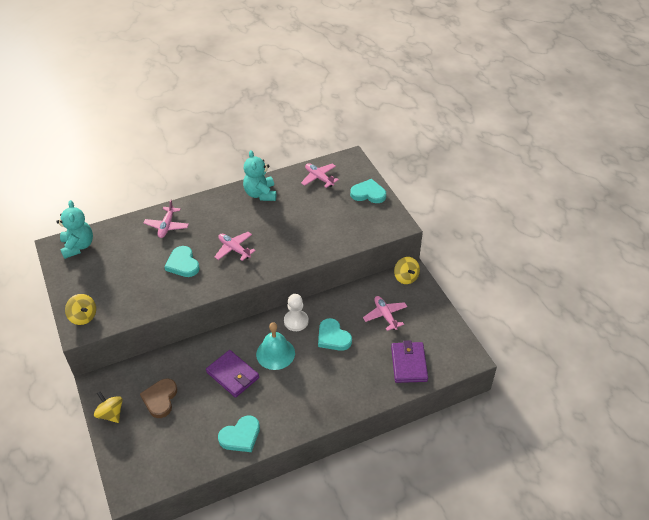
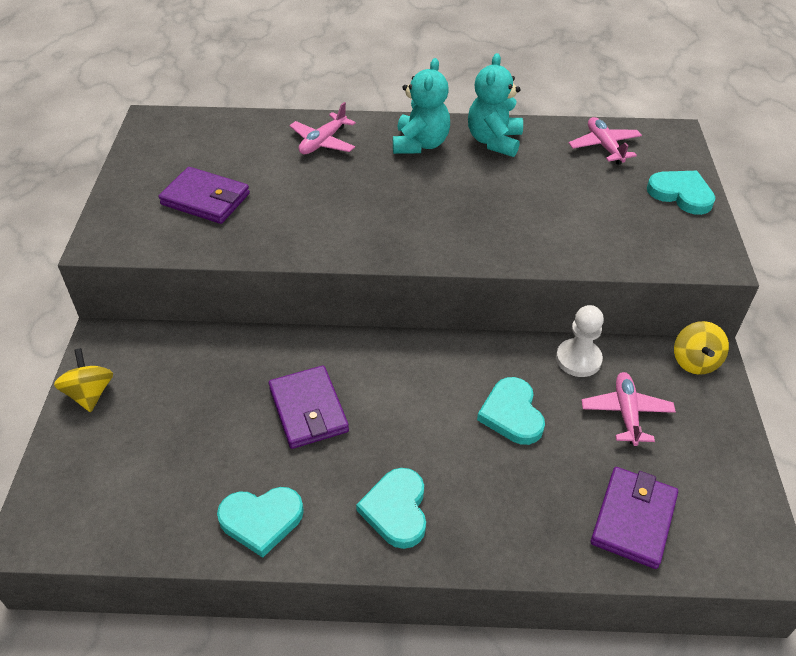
camera: 25 degrees right, 0 degrees up
(78, 246) = (181, 130): turquoise teddy bear -> turquoise teddy bear (420, 144)
(83, 317) = (120, 226): yellow spinning top -> none
(122, 284) = (205, 199): none -> purple wallet
(160, 399) = (175, 401): brown heart -> none
(183, 264) = (313, 201): turquoise heart -> turquoise heart (396, 510)
(234, 249) = (406, 206): pink plane -> none
(275, 353) = (398, 402): turquoise bell -> none
(296, 321) = (461, 363): white pawn -> white pawn (578, 359)

